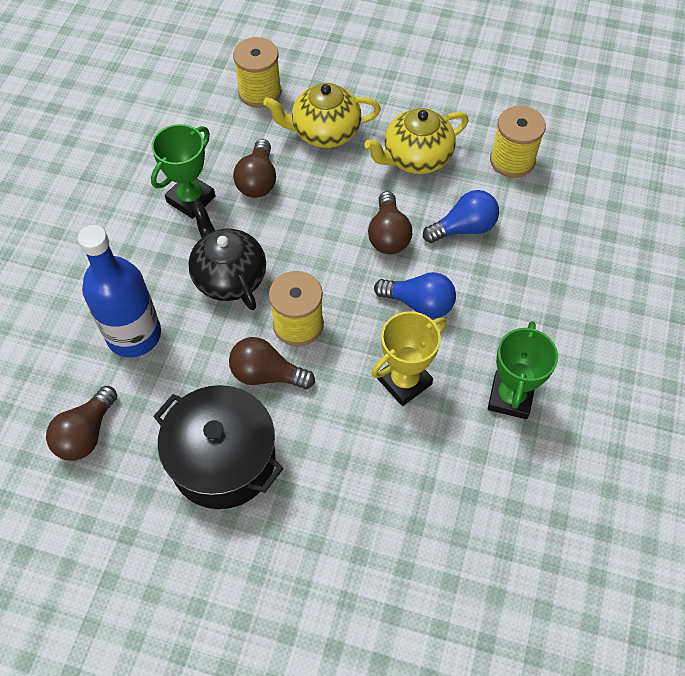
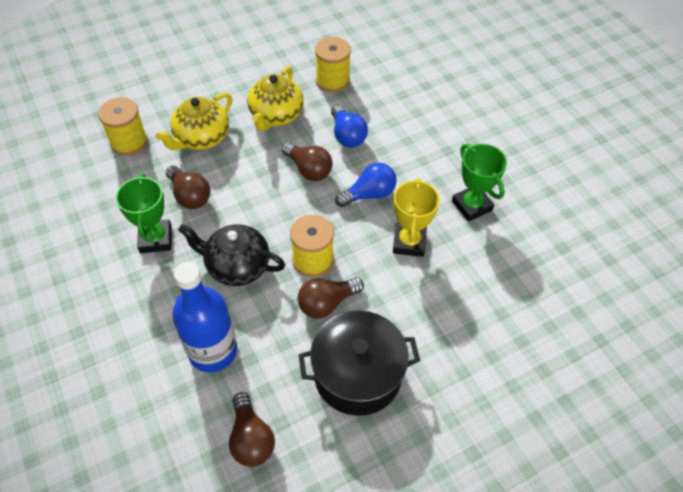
camera: 45 degrees left, 5 degrees down
(463, 228) = (347, 135): blue light bulb -> blue light bulb turned 135 degrees clockwise

